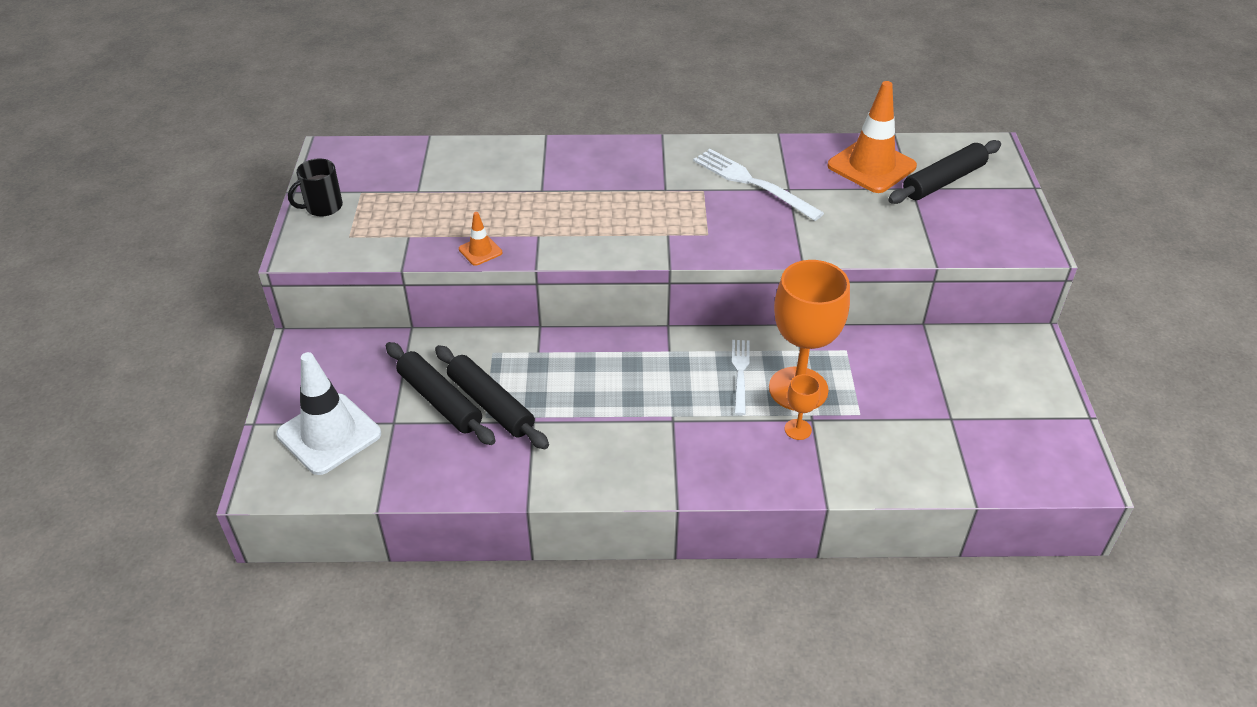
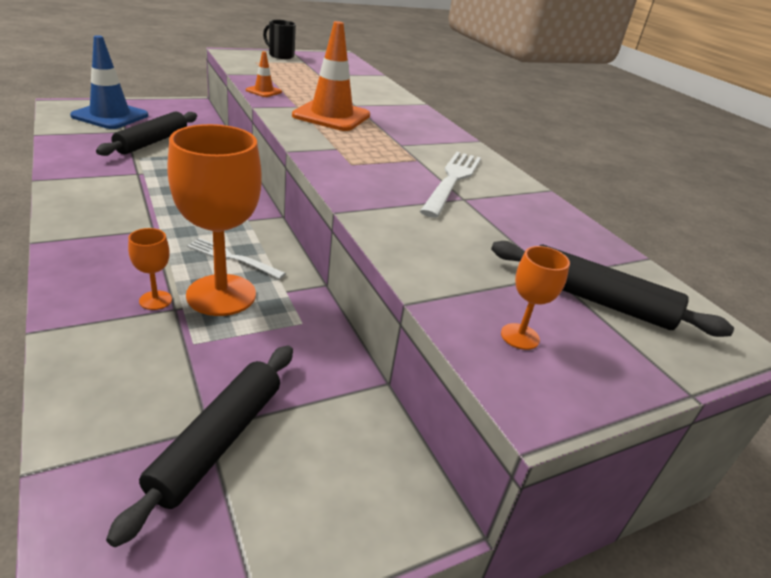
camera: 60 degrees right, 10 degrees down
(329, 434) = (110, 116): white traffic cone -> blue traffic cone
(491, 404) = (153, 157): black rolling pin -> black rolling pin (218, 441)
(740, 373) = (232, 258): white fork -> white fork turned 135 degrees counterclockwise
(871, 166) = (562, 245): orange traffic cone -> orange traffic cone (331, 116)
(977, 230) = (520, 336): none -> orange goblet

